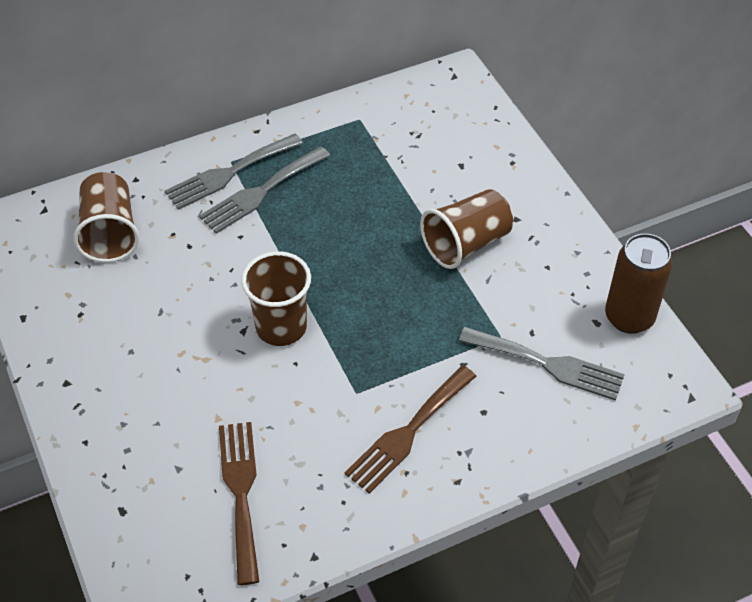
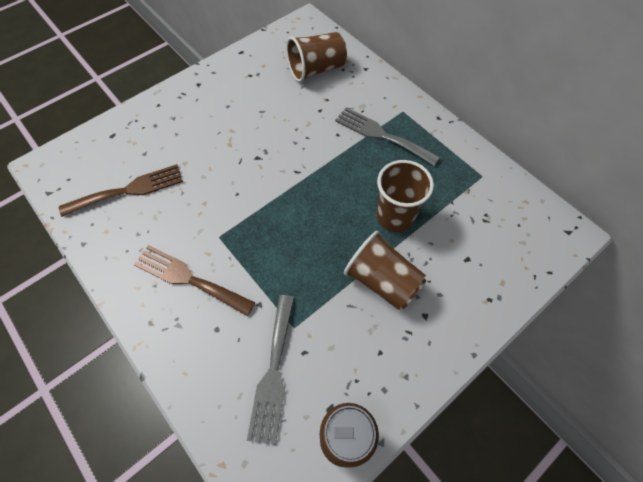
camera: 75 degrees right, 10 degrees up
(229, 173) = (391, 113): grey fork -> none
(281, 327) = (265, 177): brown cup -> brown cup (395, 216)

